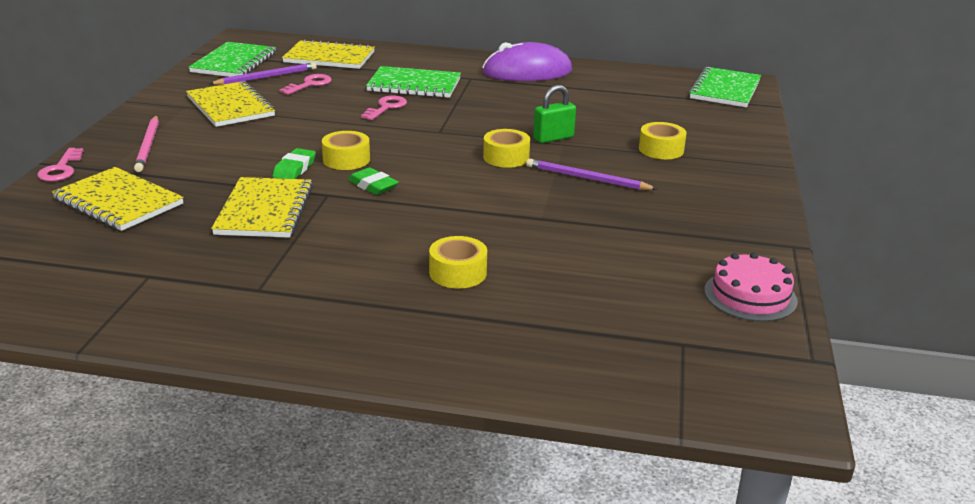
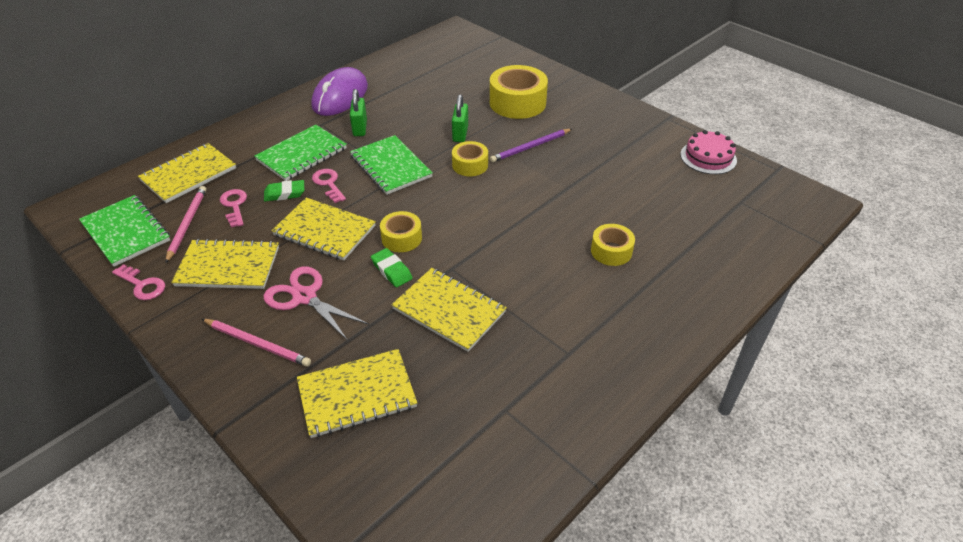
camera: 55 degrees left, 15 degrees up
(61, 169) = (248, 418): pink key -> pink key (142, 285)
(221, 145) = (304, 297): none -> pink scissors
(266, 77) = (187, 224): purple pencil -> pink pencil
(318, 126) = (325, 230): none -> yellow notebook
(373, 185) = (457, 241): green eraser -> green eraser (285, 194)
(490, 94) = (360, 128): none -> green padlock
(661, 149) = (517, 103): yellow tape -> yellow tape, size x1.76
(725, 90) = (458, 41): green notebook -> green notebook (391, 166)

